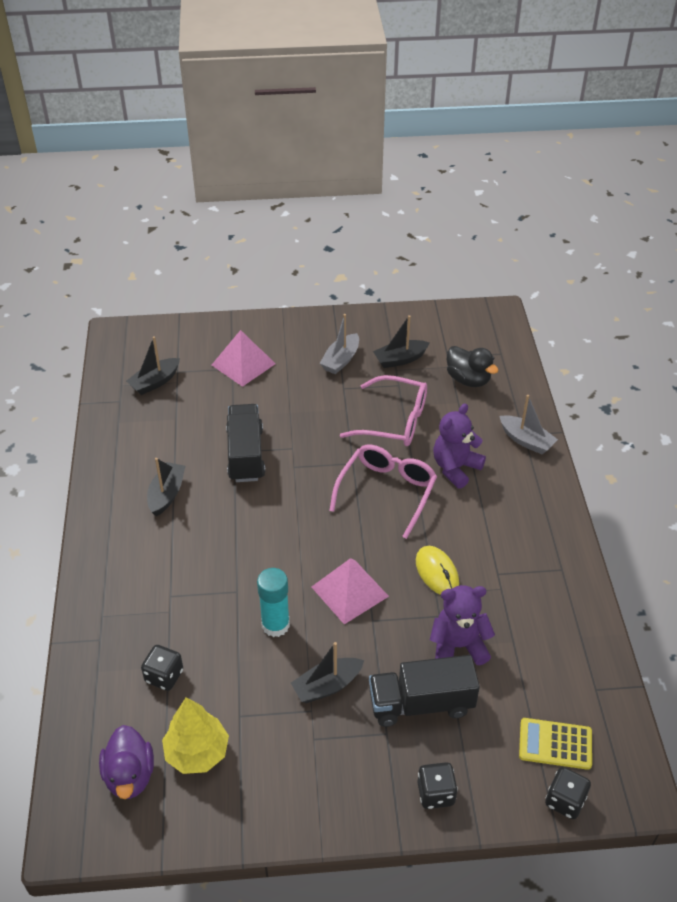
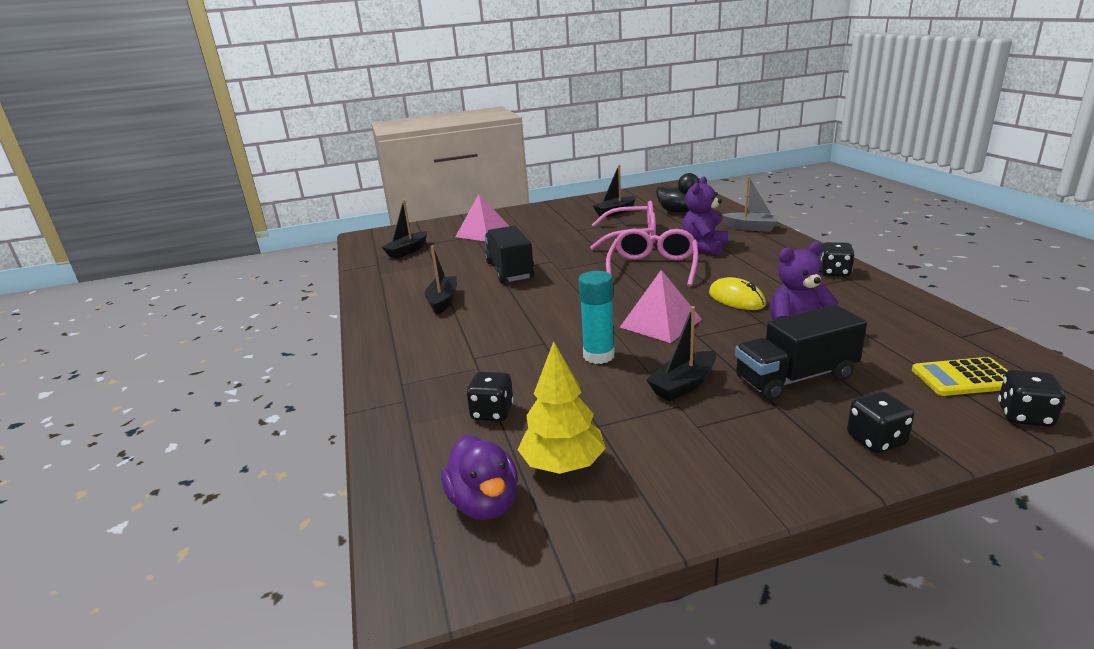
camera: 10 degrees left, 20 degrees down
(341, 360) = (566, 219): grey boat -> none
(555, 554) = (834, 272): none -> black dice

